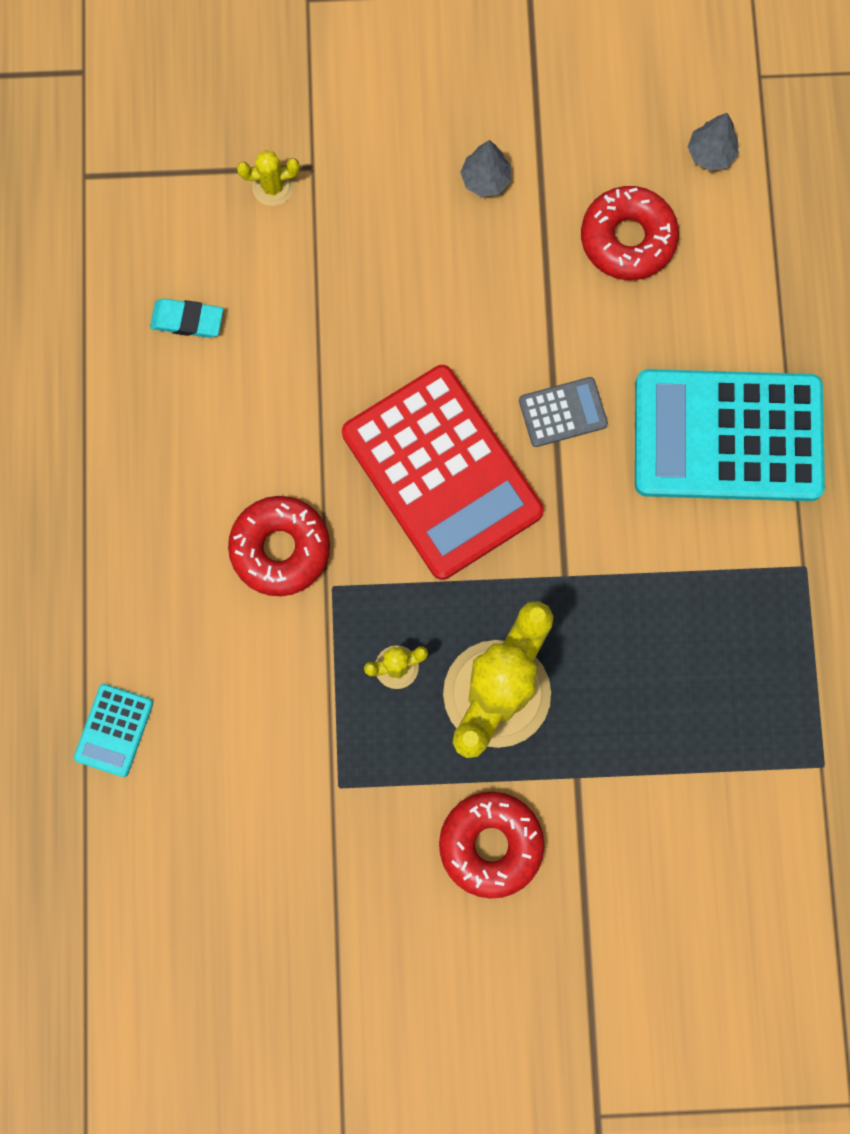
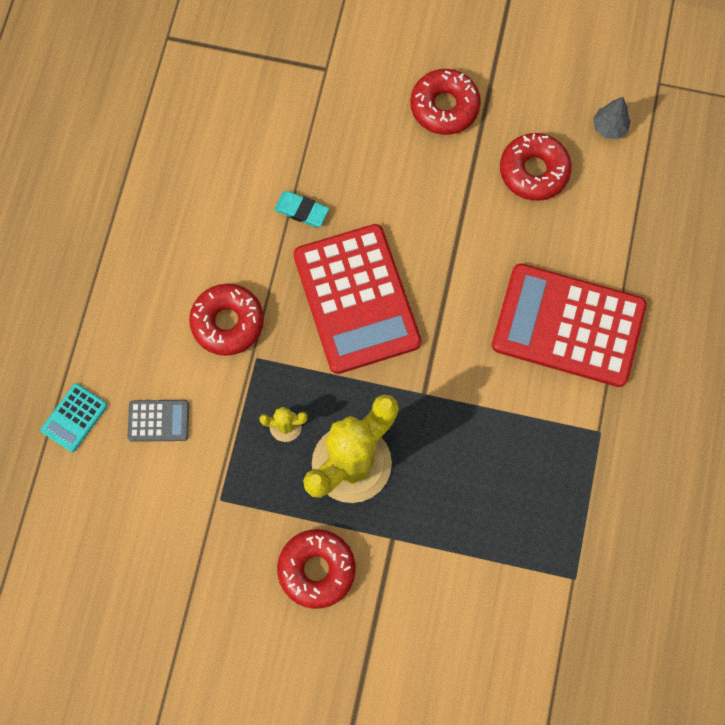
camera: 15 degrees right, 5 degrees down
(187, 320) = (209, 151): turquoise eraser -> turquoise eraser (301, 211)
(272, 187) = (294, 76): yellow cactus -> none
(485, 180) = (444, 107): grey tree -> red donut
(562, 412) = (454, 279): grey calculator -> grey calculator (158, 420)
(727, 437) = (568, 326): turquoise calculator -> red calculator

